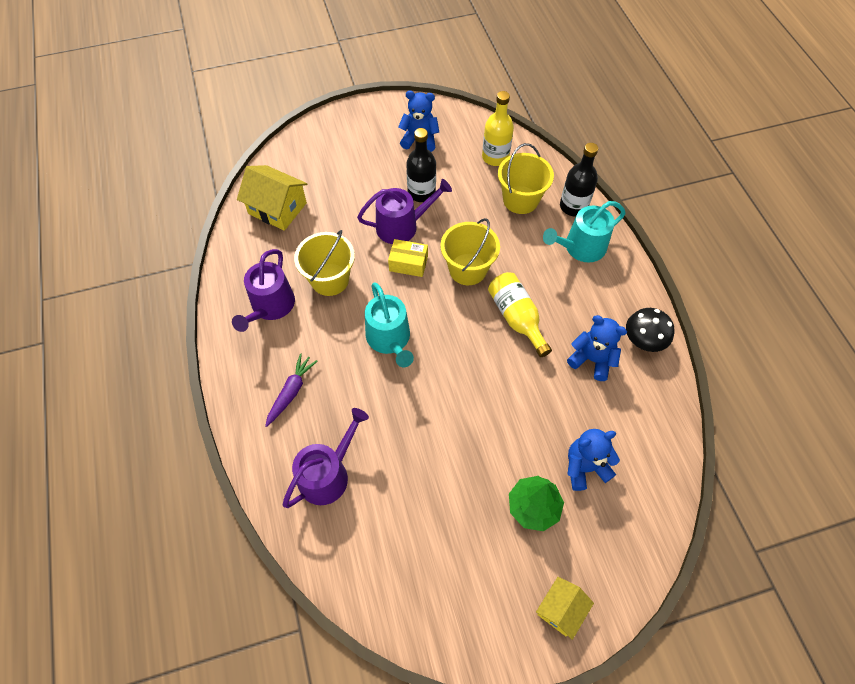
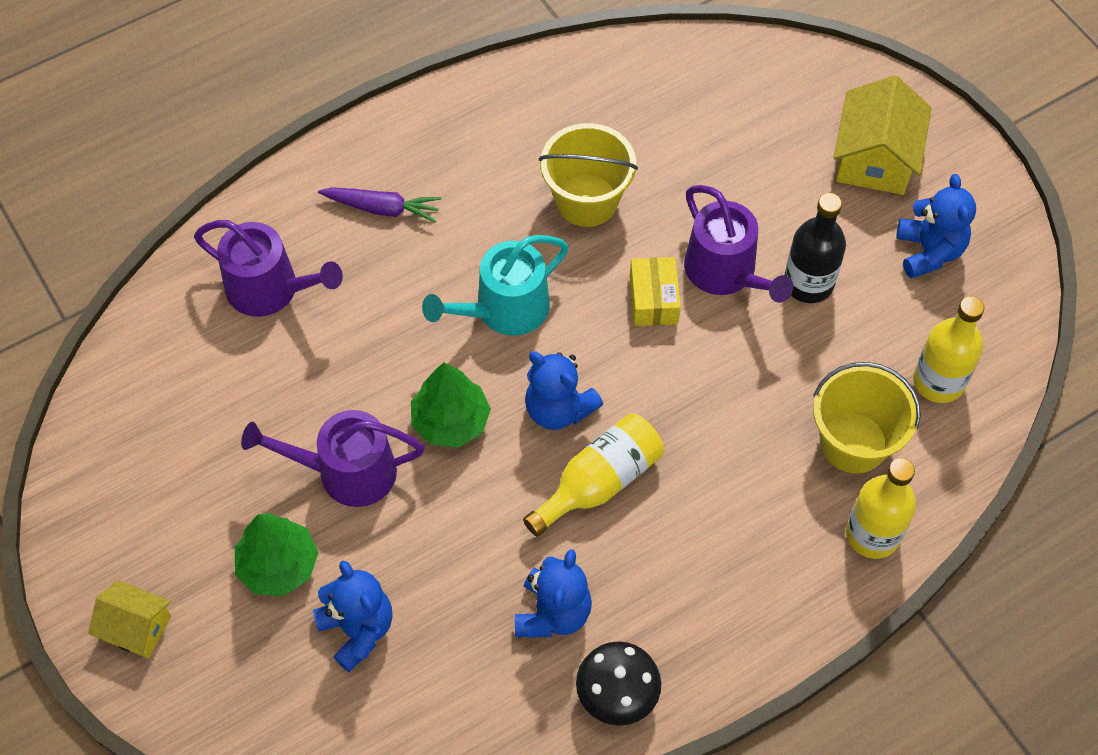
camera: 75 degrees right, 0 degrees up
(270, 306) = (514, 139): purple watering can -> purple watering can (347, 472)
(277, 208) = (697, 91): yellow house -> yellow house (875, 158)
(458, 385) = (451, 421): none -> green tree
(465, 327) = (558, 409): none -> blue teddy bear
(467, 269) = (672, 389): yellow bucket -> none
(573, 206) = (872, 534): black bottle -> yellow bottle
(581, 247) = (781, 561): turquoise watering can -> none

